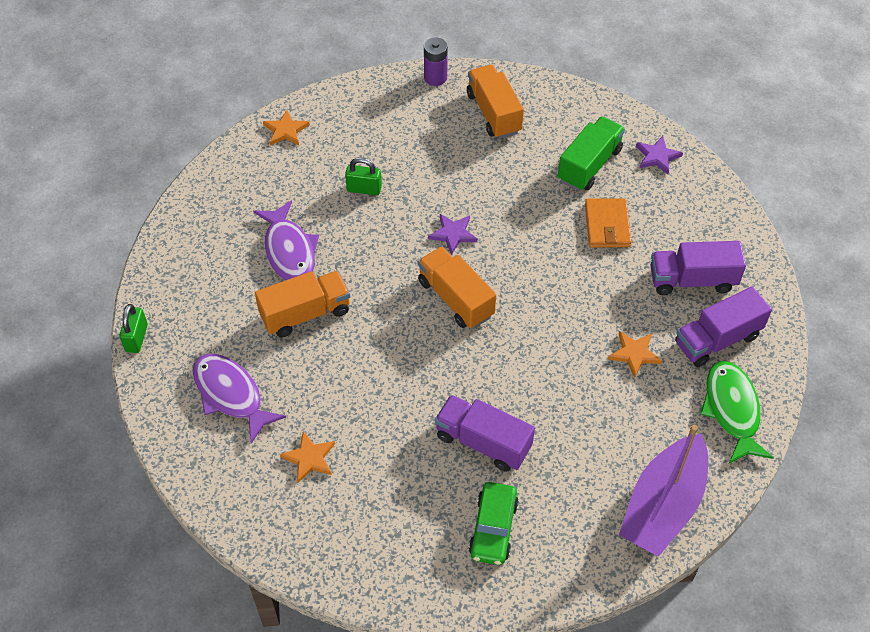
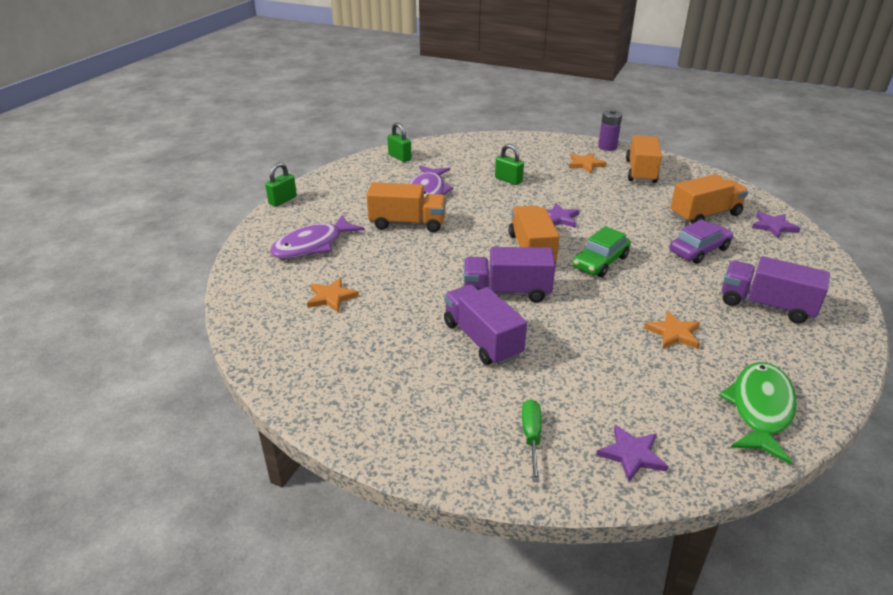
camera: 30 degrees right, 20 degrees down
(212, 198) = (399, 157): none -> green padlock
(231, 395) = (312, 245): purple fish -> purple fish turned 120 degrees counterclockwise
(286, 130) = (478, 143): orange star -> orange star (585, 164)
(493, 528) = (441, 400): green car -> green car (600, 262)
(584, 528) = (531, 437): none -> green screwdriver
(589, 165) = (705, 215): green truck -> orange truck
(607, 225) = (699, 250): orange wallet -> purple car
(663, 505) = (632, 454): purple boat -> purple star
(717, 339) = (771, 352): purple truck -> purple truck (506, 292)

